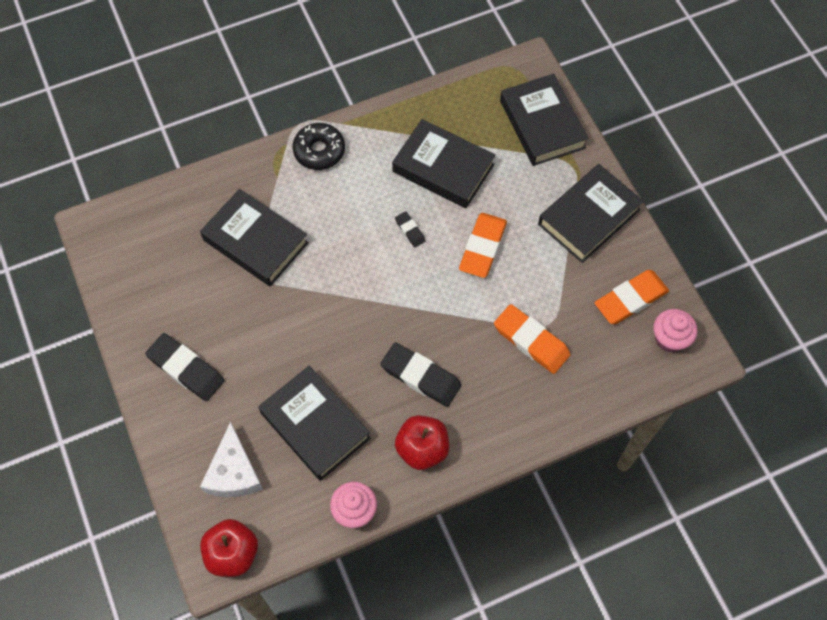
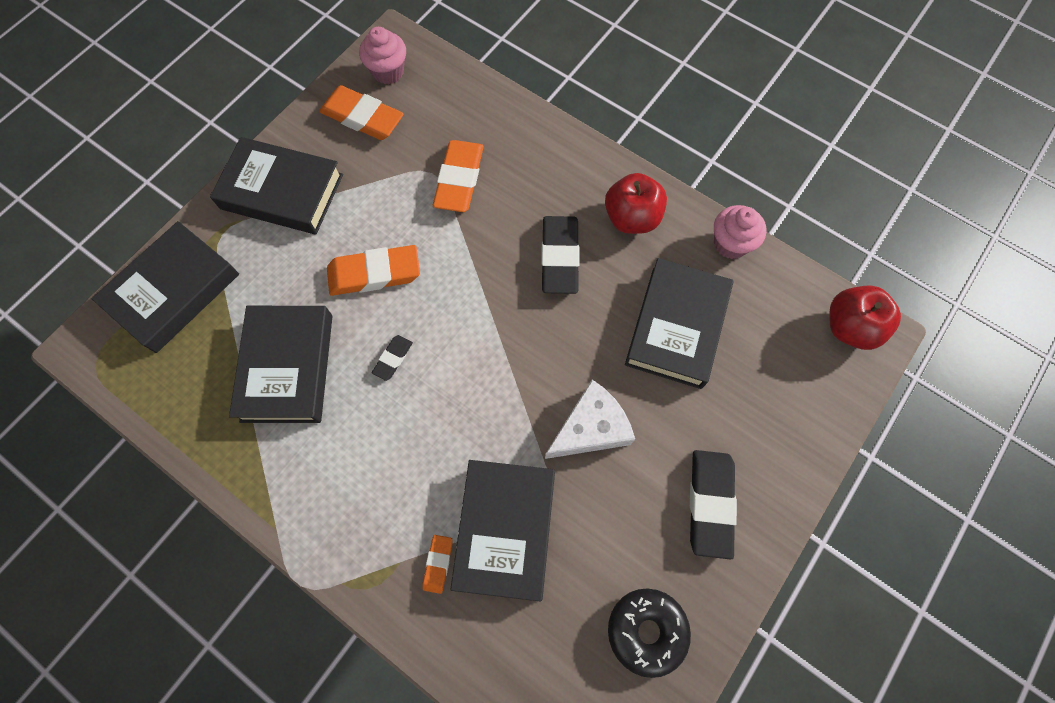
camera: 120 degrees left, 5 degrees up
(233, 472) = (778, 376): white cheese -> white cheese (591, 428)
(262, 196) = (438, 564): none -> orange eraser
(319, 151) = (333, 531): black donut -> black donut (646, 630)

